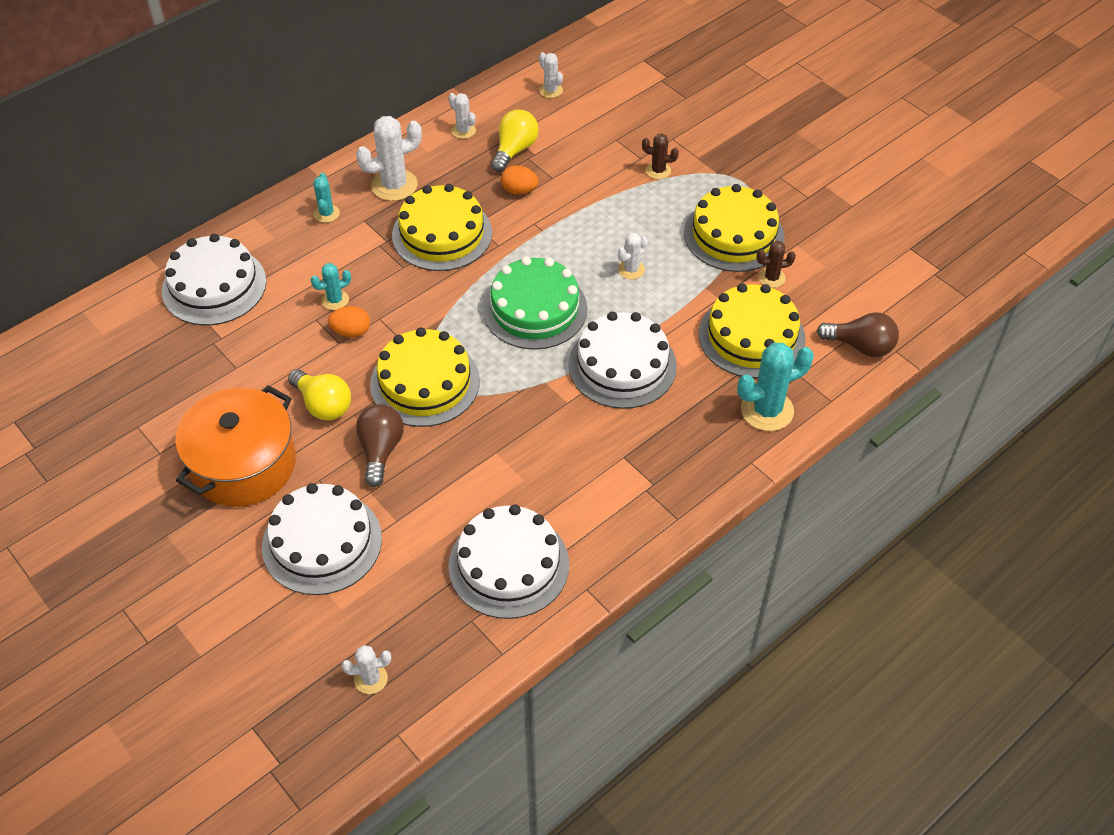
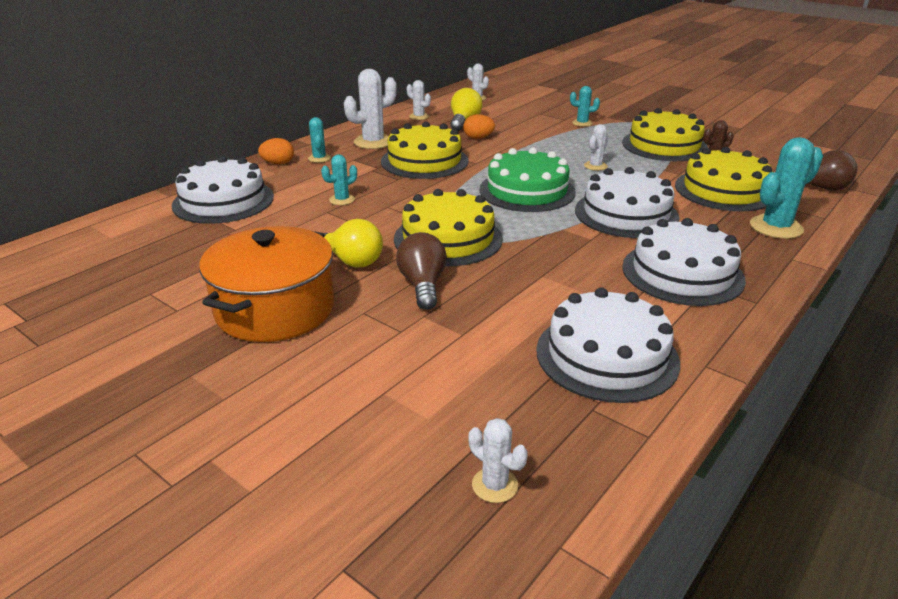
camera: 10 degrees left, 20 degrees down
(322, 542) = (383, 360): white cake -> white cake (682, 273)
(351, 332) = (363, 215): orange egg -> orange egg (278, 163)
(371, 679) = (495, 485): white cactus -> white cactus turned 60 degrees clockwise
(658, 171) = (582, 123): brown cactus -> turquoise cactus

